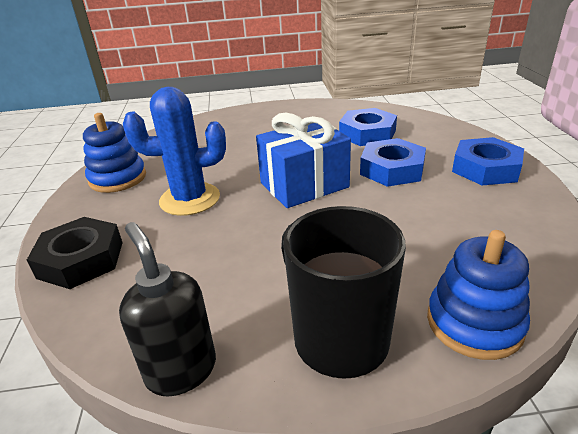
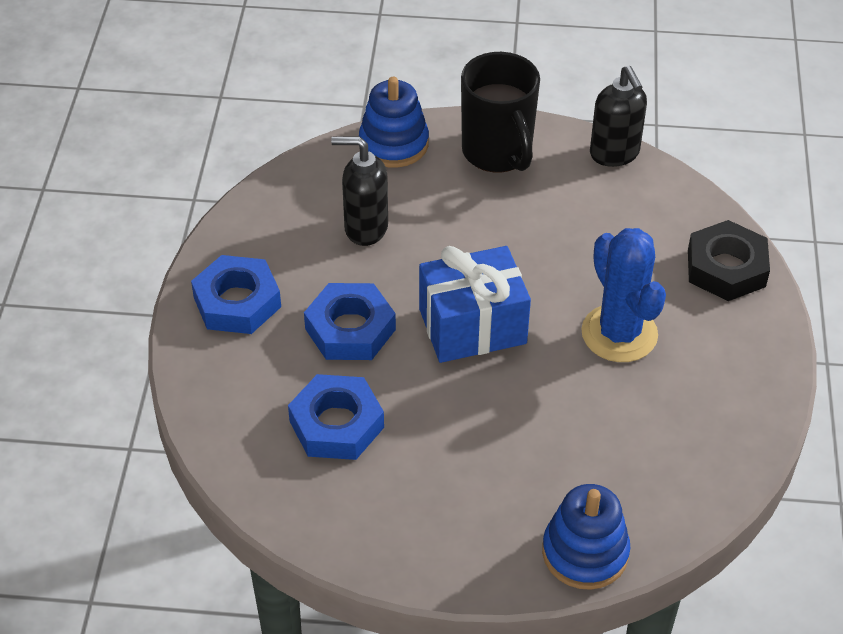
camera: 170 degrees left, 15 degrees up
(118, 178) = (726, 402): blue stacking toy -> blue stacking toy (585, 553)
(190, 199) = (619, 334): blue cactus -> blue cactus turned 60 degrees clockwise
(433, 230) = (365, 228): none -> black soap dispenser

